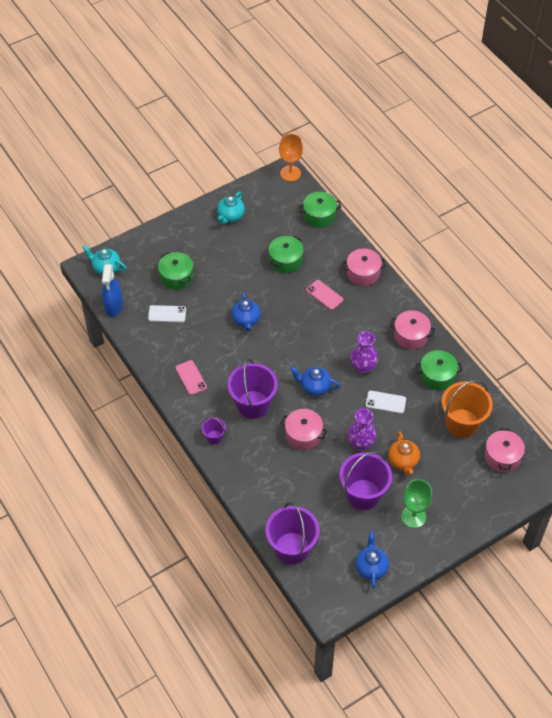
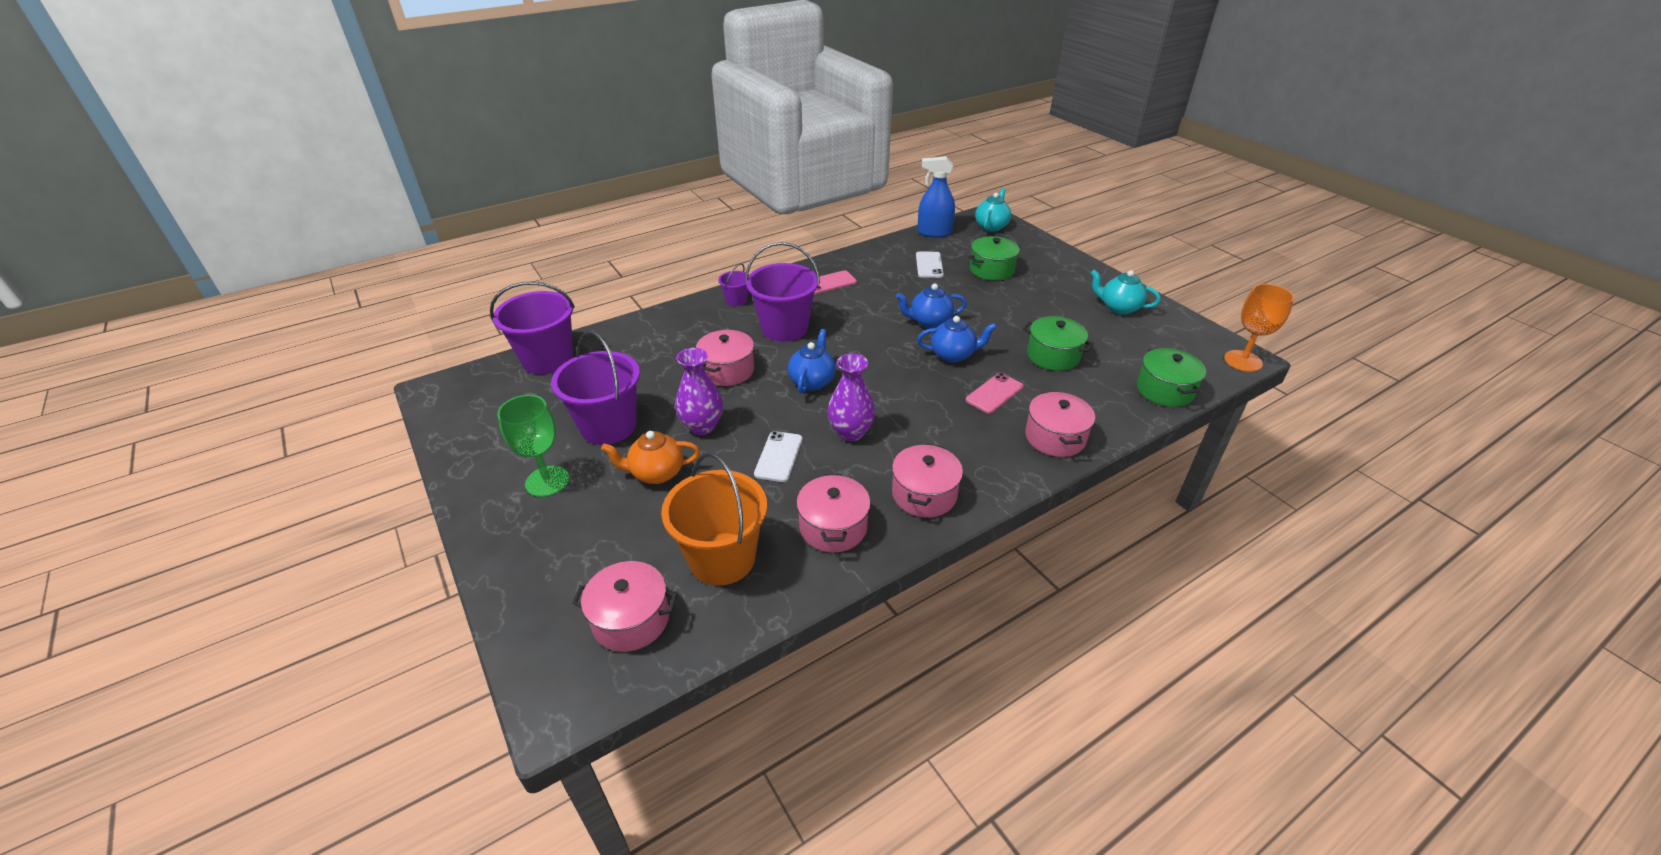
camera: 90 degrees right, 15 degrees down
(371, 567) = (480, 431): blue teapot -> blue teapot (953, 355)
(437, 376) = (833, 527): green pot -> pink pot

